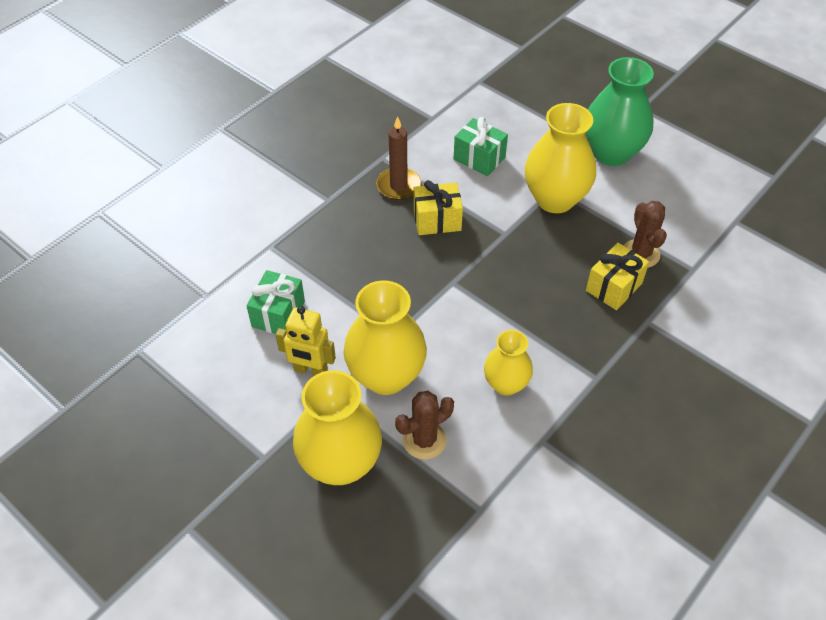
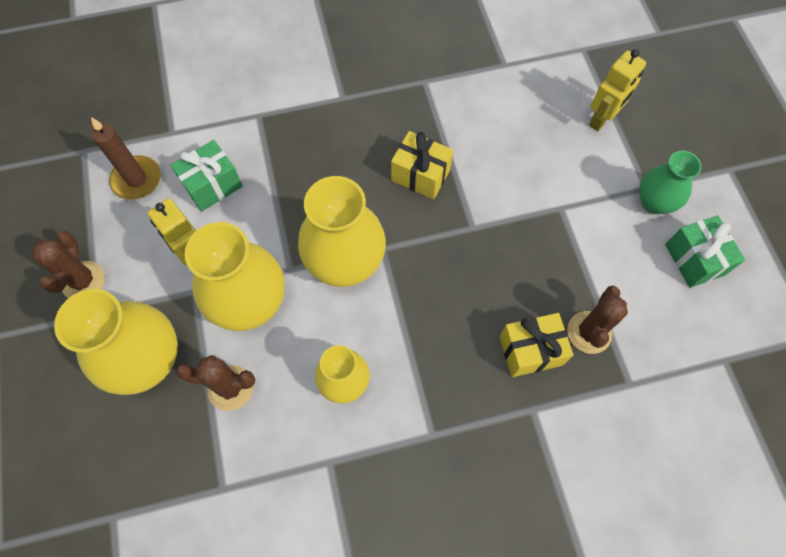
camera: 35 degrees right, 15 degrees up
(230, 442) = (83, 281): none -> brown cactus
(398, 186) = (414, 119): brown candle -> brown candle (137, 180)
(479, 158) = (513, 133): green gift -> green gift (694, 259)
(532, 119) = (602, 119): none -> yellow robot
(555, 199) = (552, 220): yellow vase -> yellow vase (345, 263)
(611, 153) = (654, 202): green vase -> green vase, size x0.59

